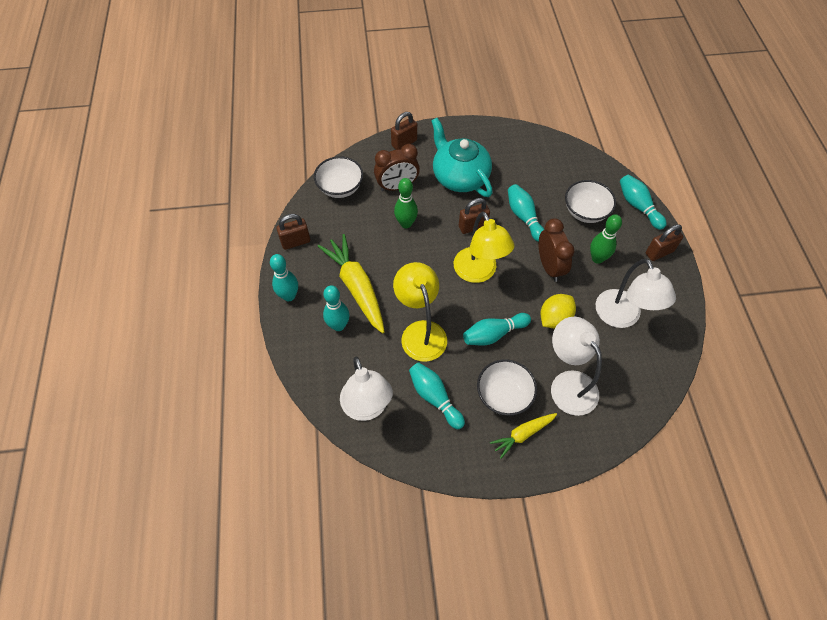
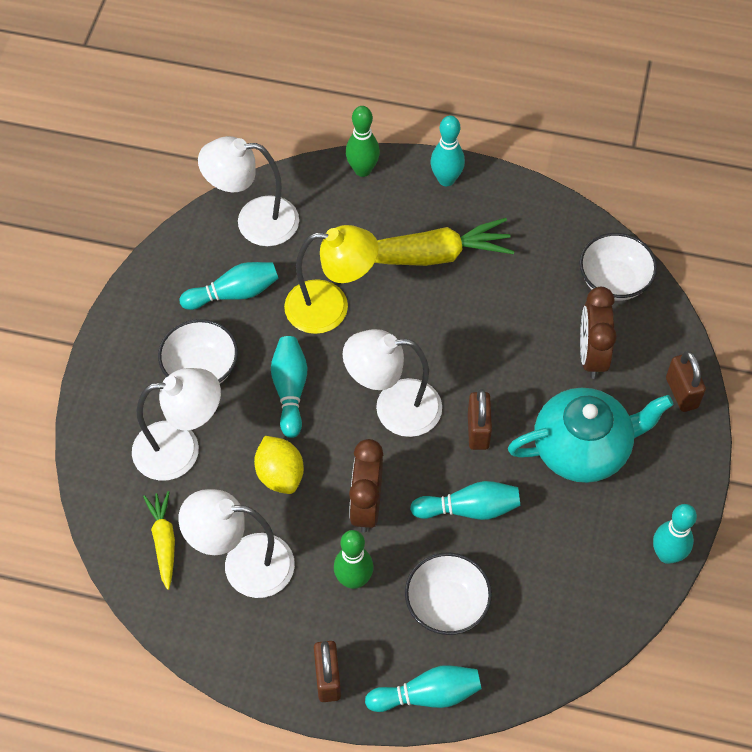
camera: 110 degrees right, 0 degrees up
(295, 242) = (532, 205): brown padlock -> none
(338, 325) = (379, 221): turquoise bowling pin -> turquoise bowling pin (667, 555)
(406, 223) = (516, 345): green bowling pin -> green bowling pin (362, 170)
(478, 273) = (393, 408): yellow lamp -> white lamp
(522, 434) = (142, 369): yellow carrot -> yellow carrot (164, 541)
(549, 267) = (366, 506): brown clock -> brown clock turned 90 degrees clockwise

